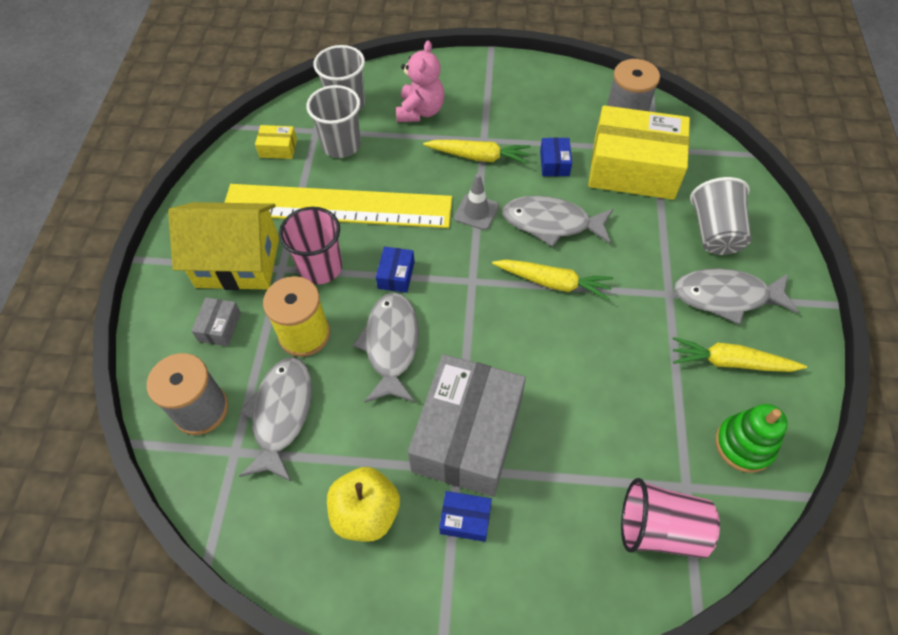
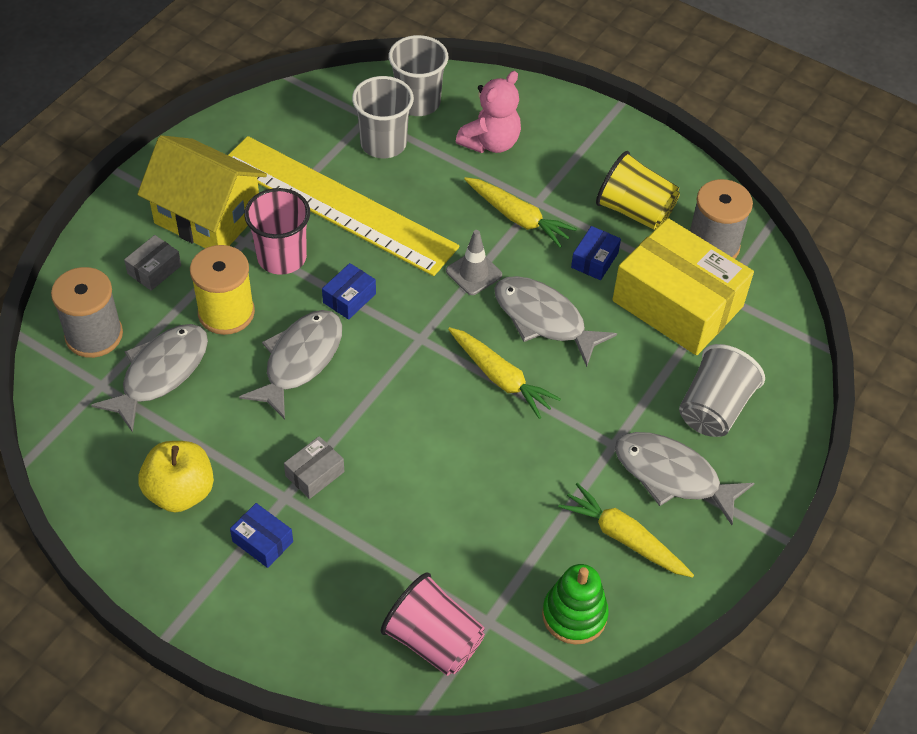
camera: 25 degrees right, 5 degrees down
(278, 148) = (317, 120): yellow box -> none
(467, 435) = (315, 474): grey box -> grey box, size x0.41
(555, 116) = (635, 211): none -> yellow cup

